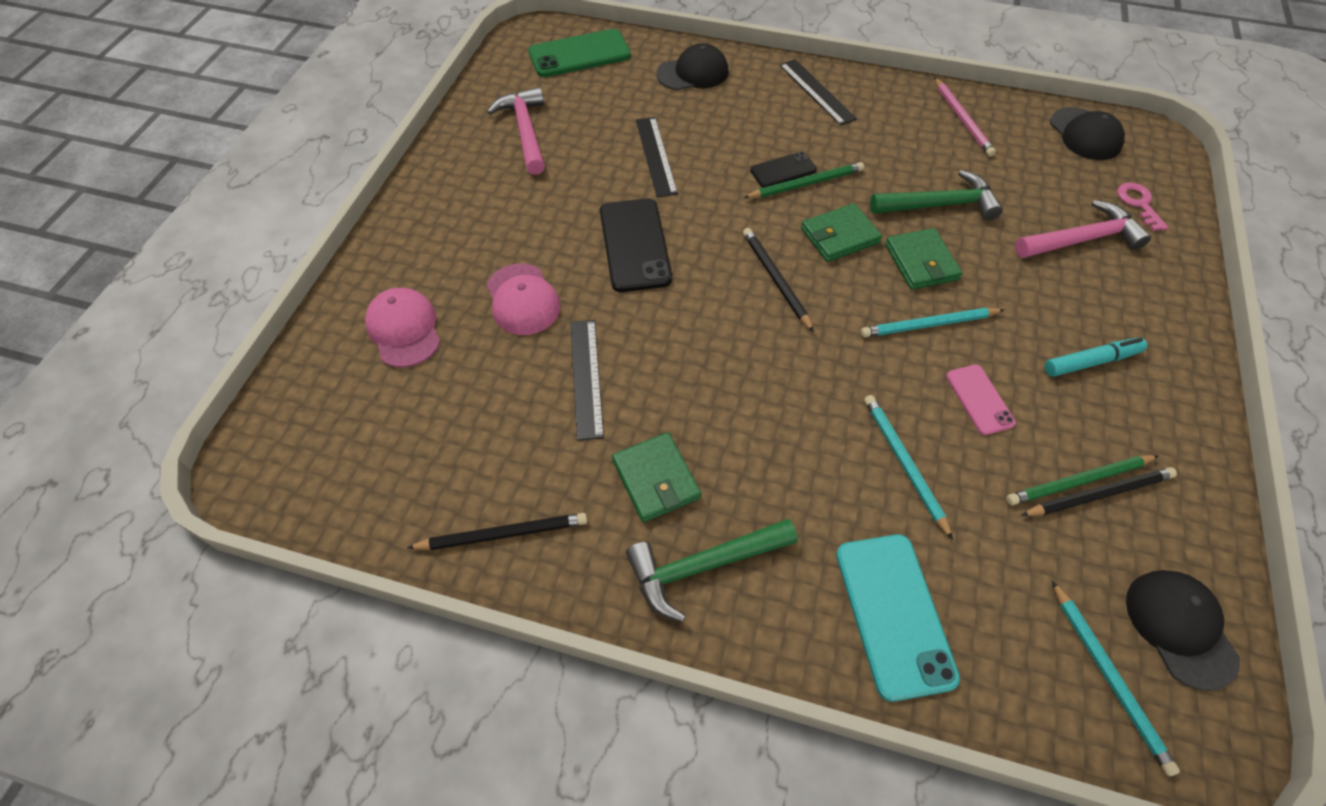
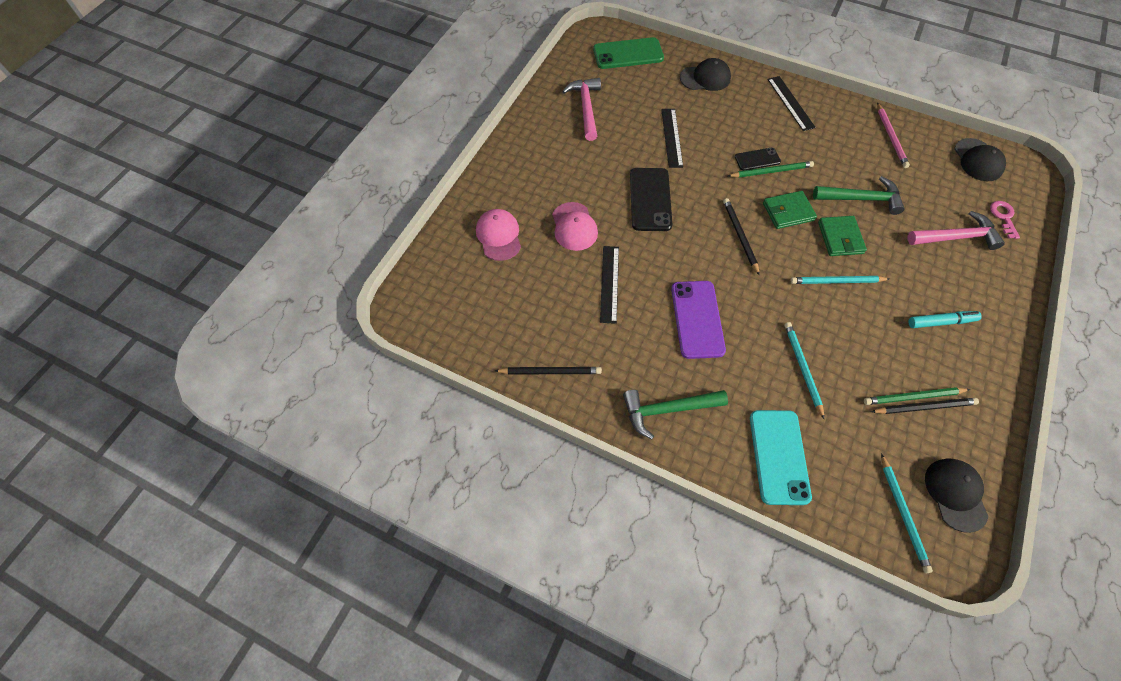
camera: 10 degrees right, 5 degrees up
(656, 479) = (645, 354): green wallet -> none
(730, 412) = (697, 319): none -> purple phone
(979, 399) = (860, 335): pink phone -> none

